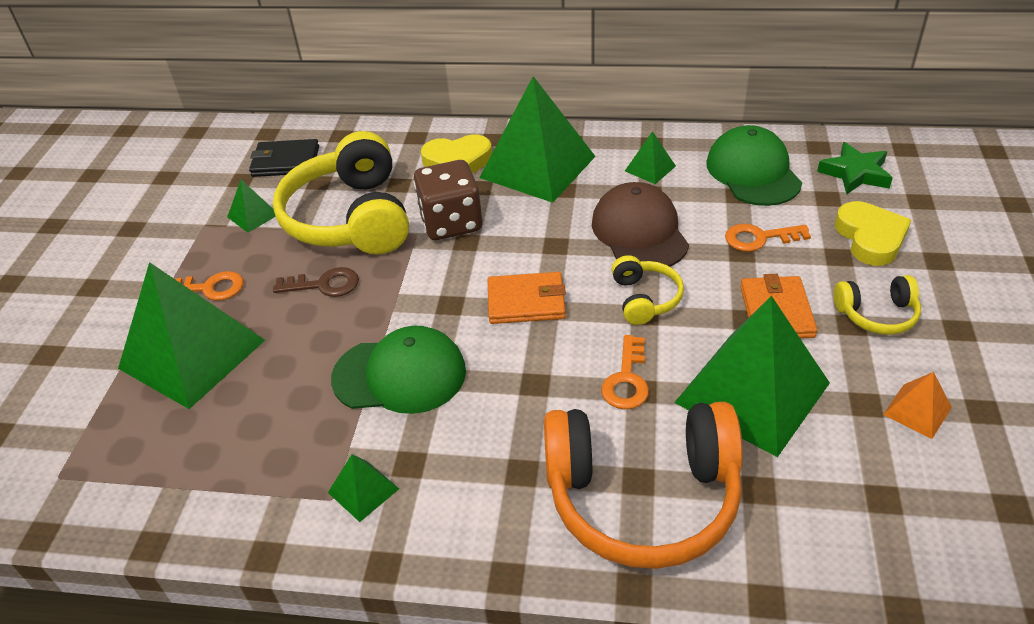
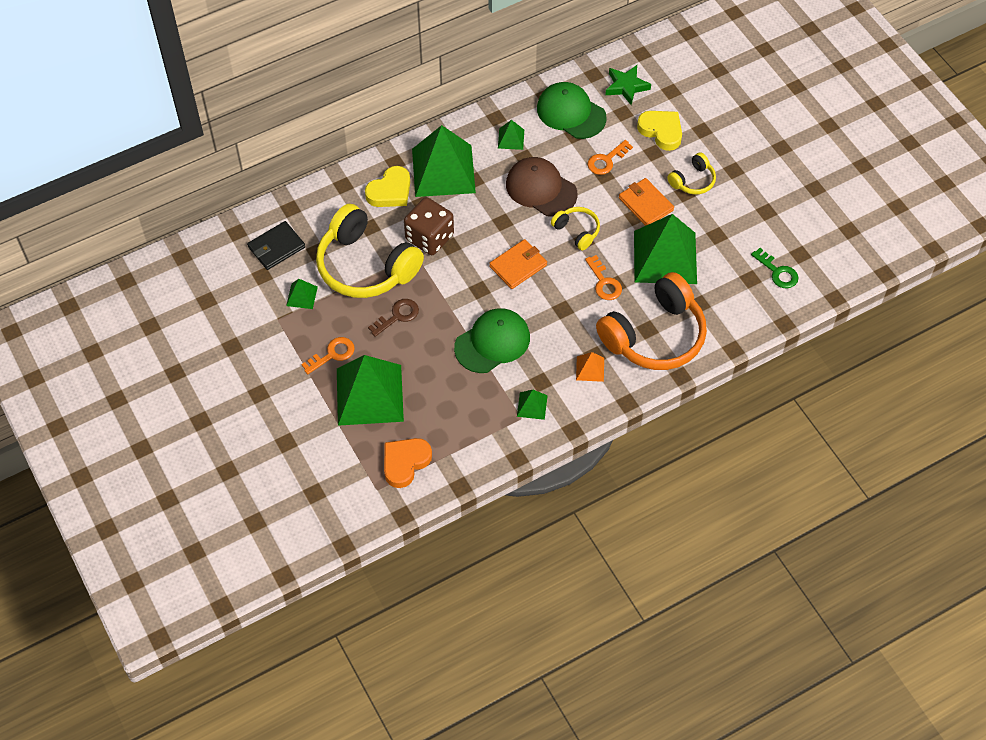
camera: 40 degrees left, 15 degrees up
(128, 464) = (405, 463): none -> orange heart
(917, 411) = (740, 227): orange pyramid -> orange pyramid (590, 369)
(946, 515) = (778, 272): none -> green key

